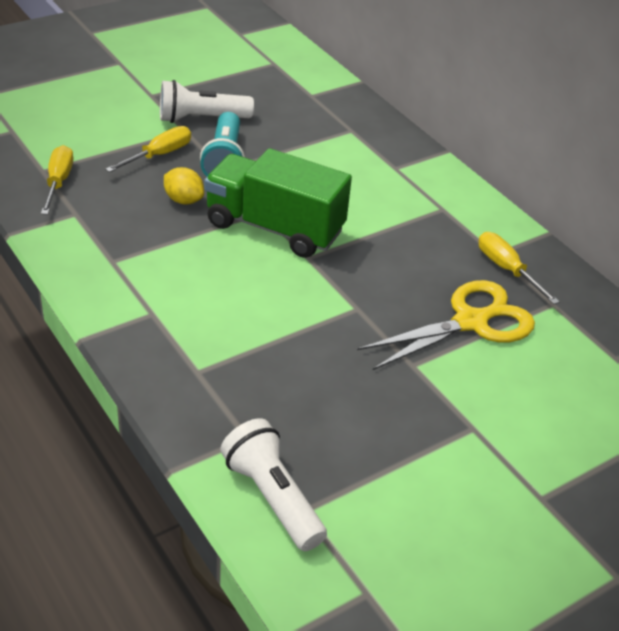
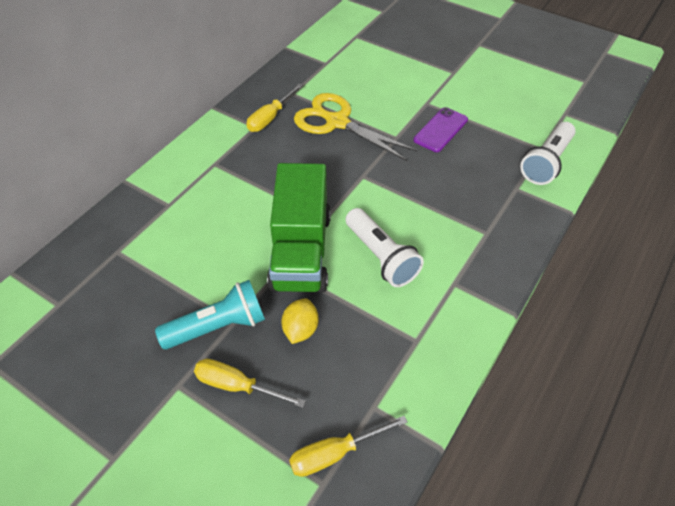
camera: 110 degrees left, 10 degrees up
(201, 119) = (148, 381): white flashlight -> white flashlight (381, 257)
(404, 415) = (440, 130): none -> purple phone

